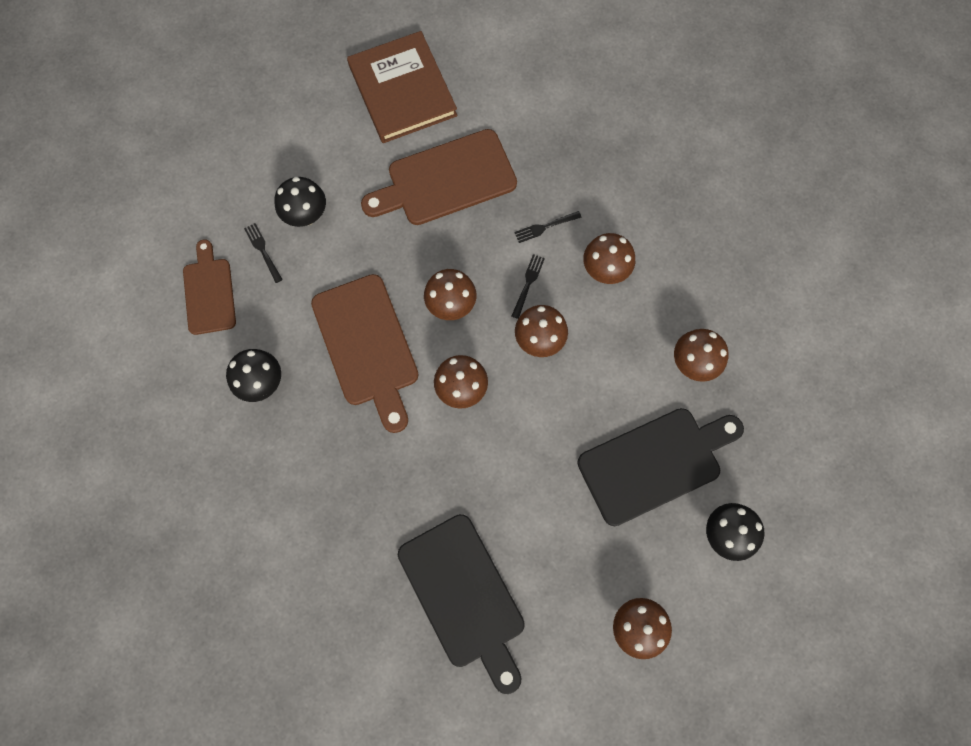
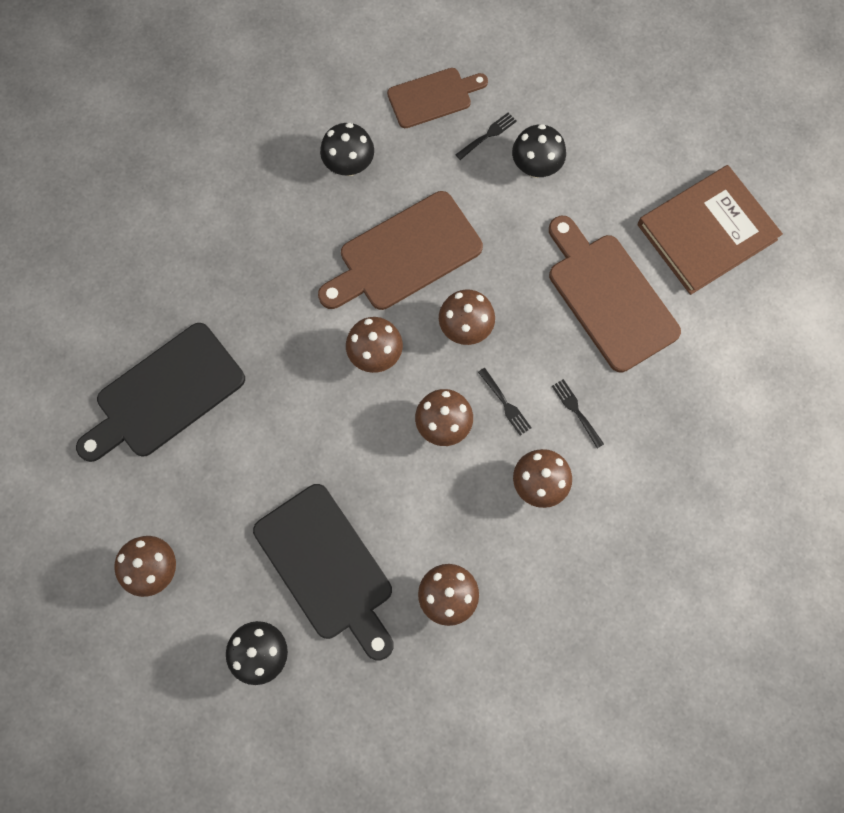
camera: 80 degrees right, 0 degrees up
(528, 284) = (505, 403): black fork -> black fork turned 45 degrees clockwise

